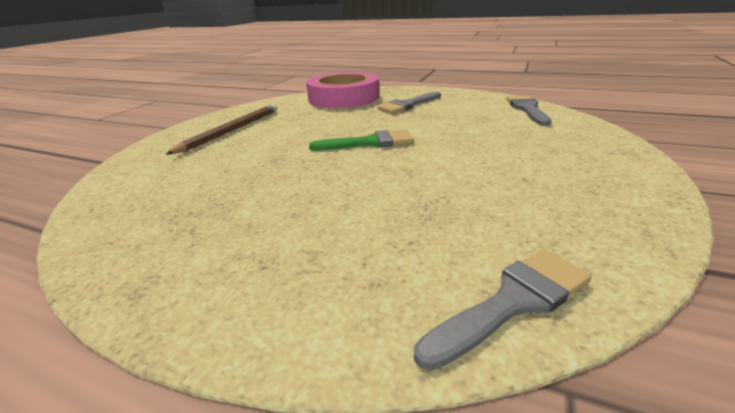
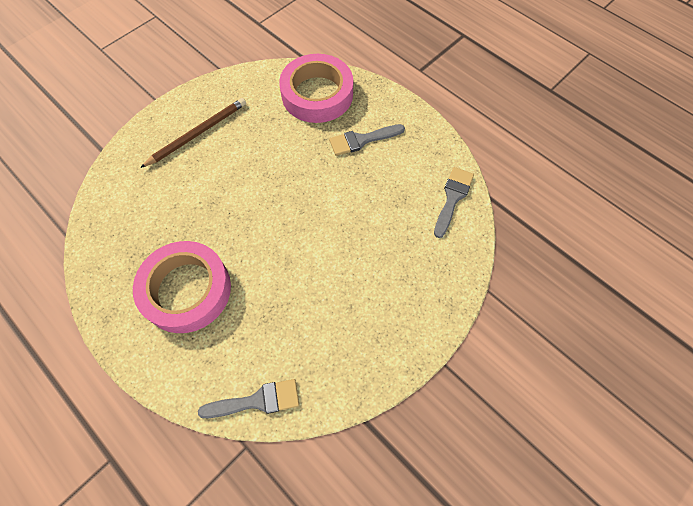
camera: 20 degrees right, 35 degrees up
(282, 223) = (186, 290): none -> pink tape
(369, 143) = (286, 206): green brush -> none

